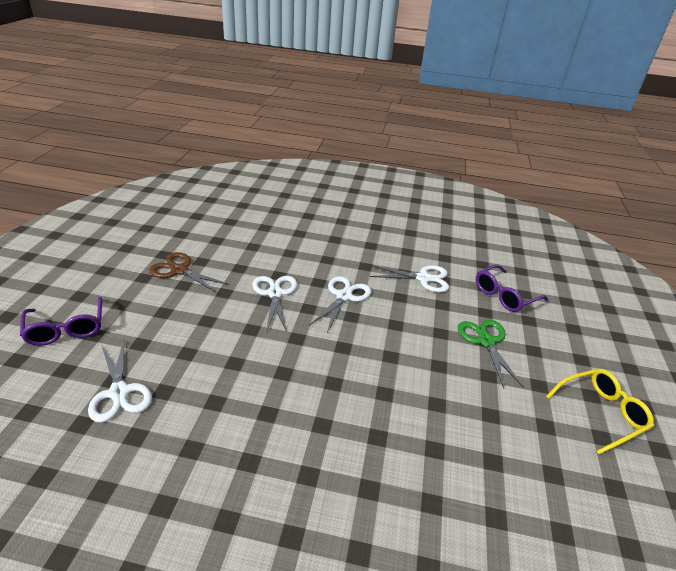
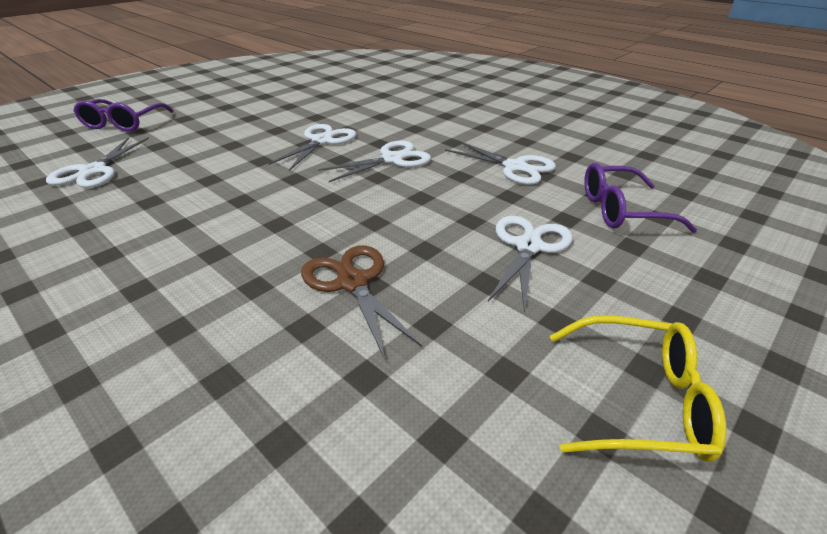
camera: 35 degrees right, 0 degrees up
(179, 270) = (261, 108): brown scissors -> brown scissors (352, 282)
(485, 341) = (528, 246): green scissors -> white scissors

